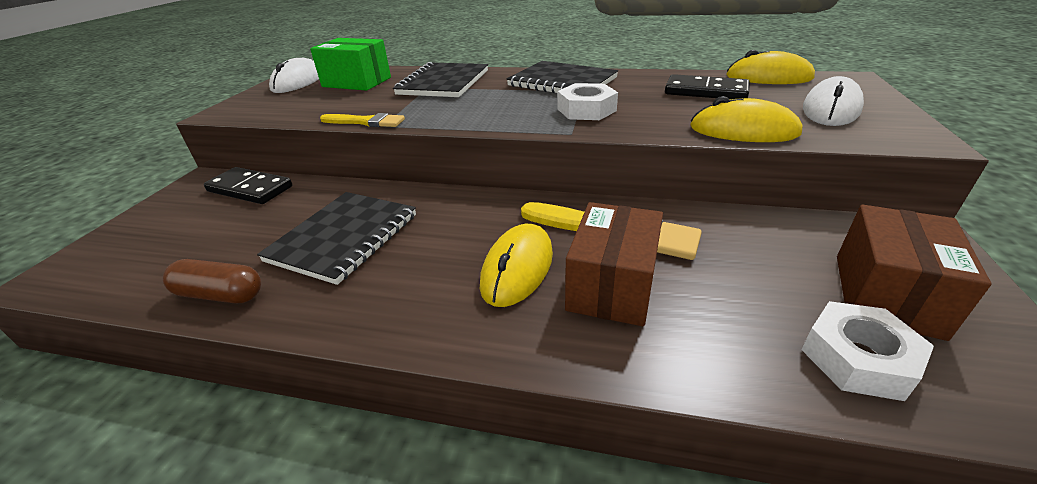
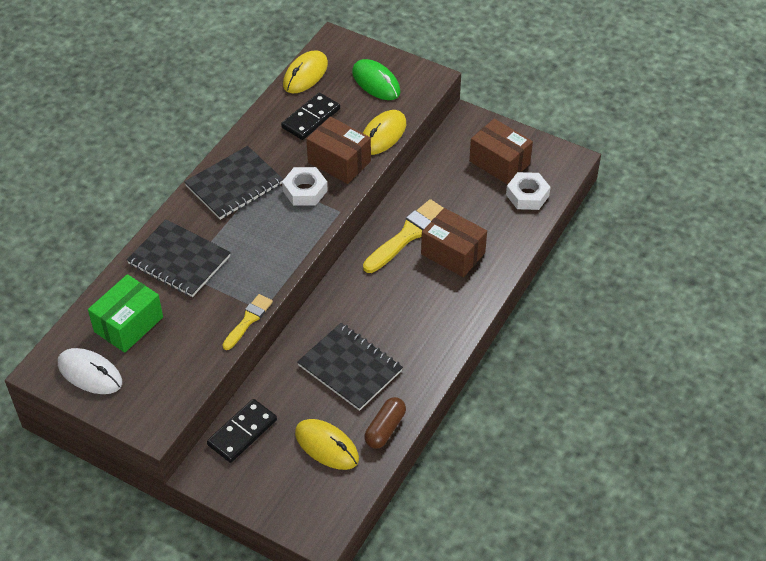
camera: 75 degrees left, 15 degrees up
(517, 268) = (422, 287): yellow mouse -> yellow mouse (326, 446)
(656, 117) = (339, 162): none -> brown box
(830, 109) = (376, 82): white mouse -> green mouse

